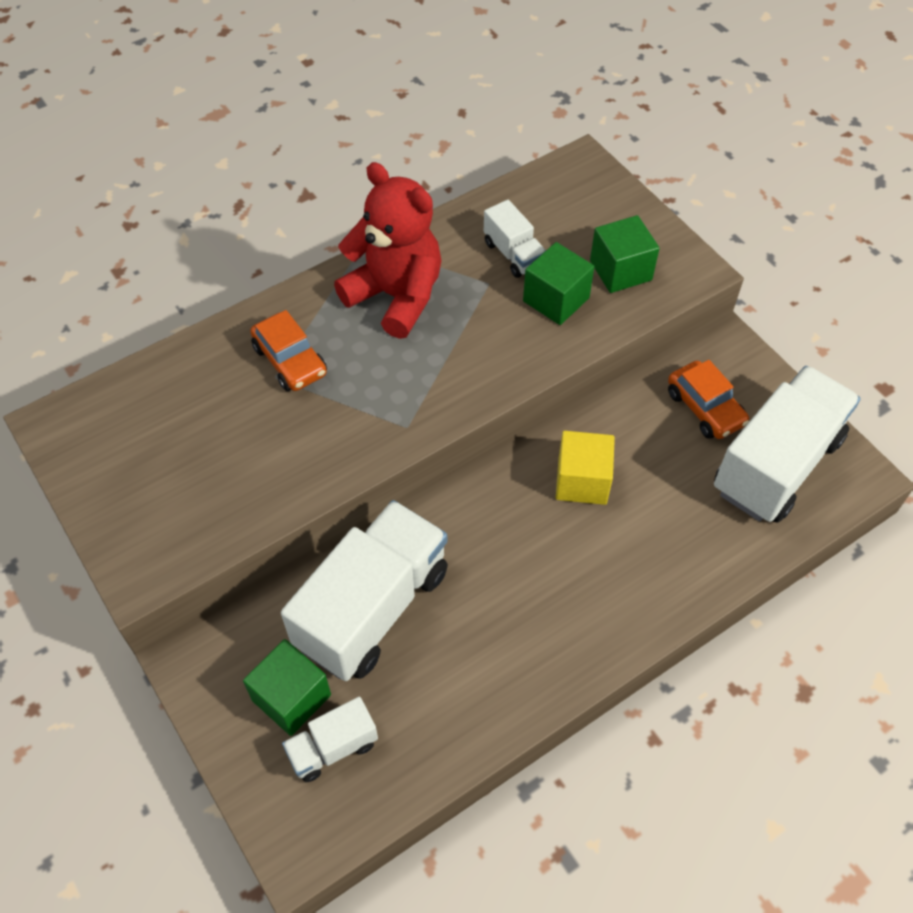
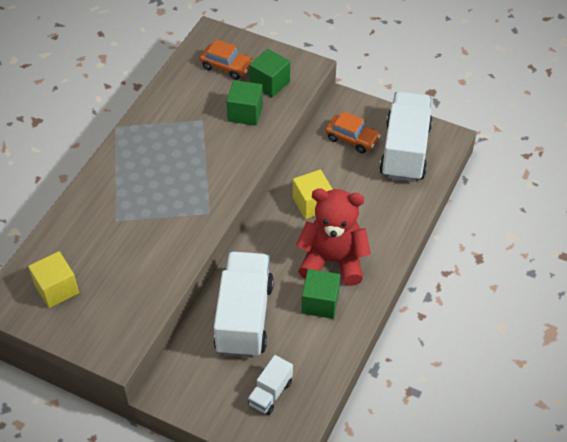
camera: 30 degrees left, 5 degrees down
(133, 438) = (56, 289): none -> yellow cube
(290, 361) = (118, 208): orange car -> orange car (227, 66)
(291, 697) = (231, 381): green cube -> green cube (320, 303)
(396, 296) = (155, 148): red teddy bear -> red teddy bear (333, 261)
(513, 254) = (205, 98): white truck -> none

